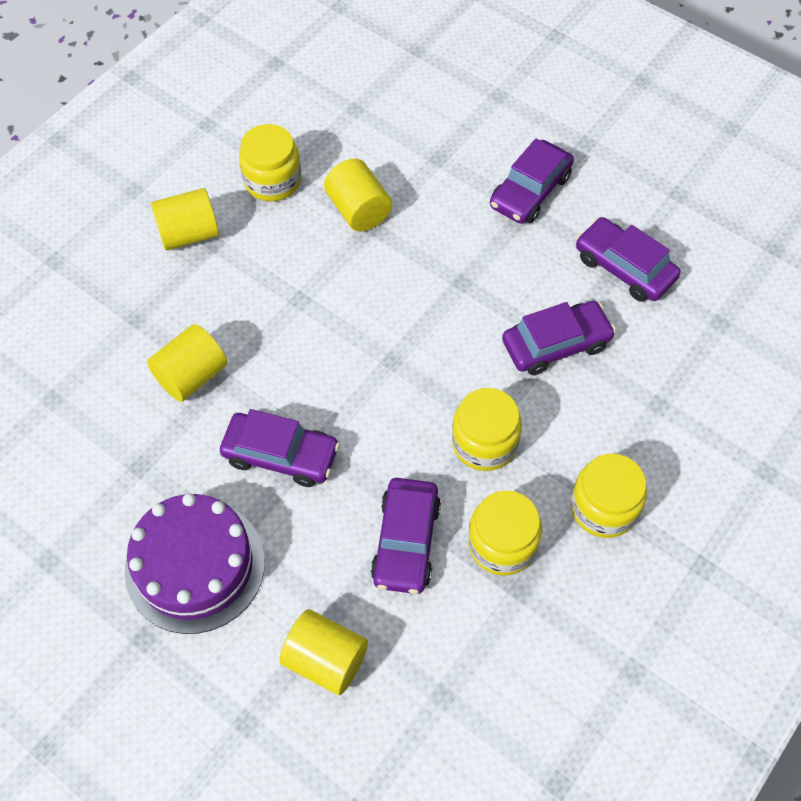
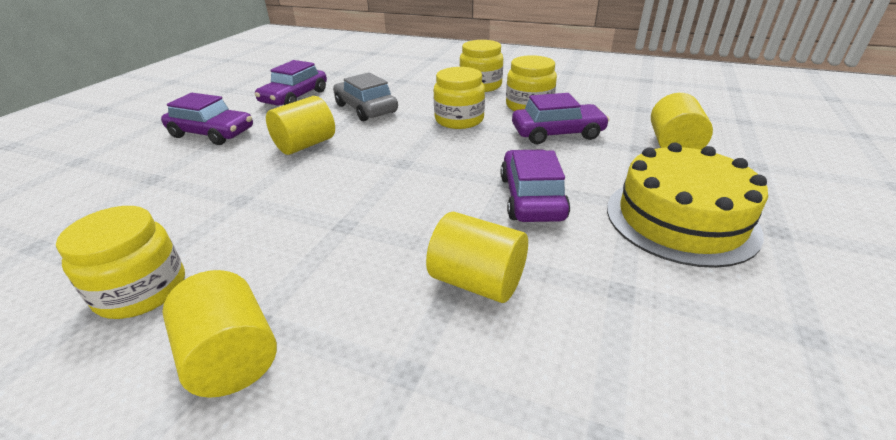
camera: 105 degrees left, 25 degrees down
(195, 565) = (680, 219): purple cake -> yellow cake
(358, 210) = (215, 212): yellow cylinder -> yellow cylinder (305, 145)
(556, 344) = (366, 109): purple car -> grey car

